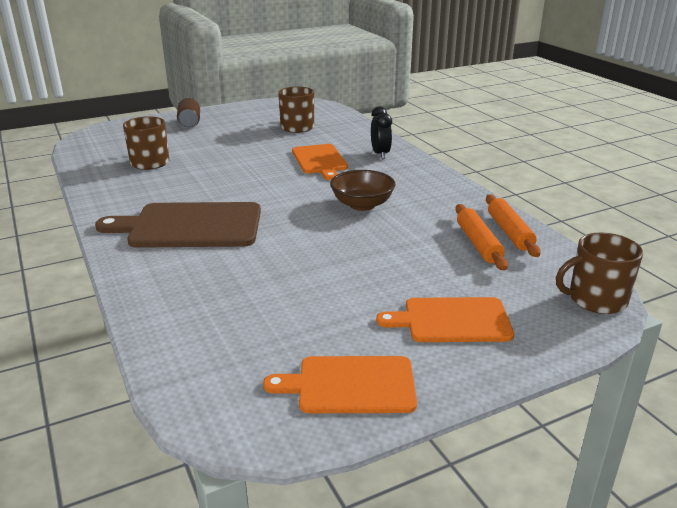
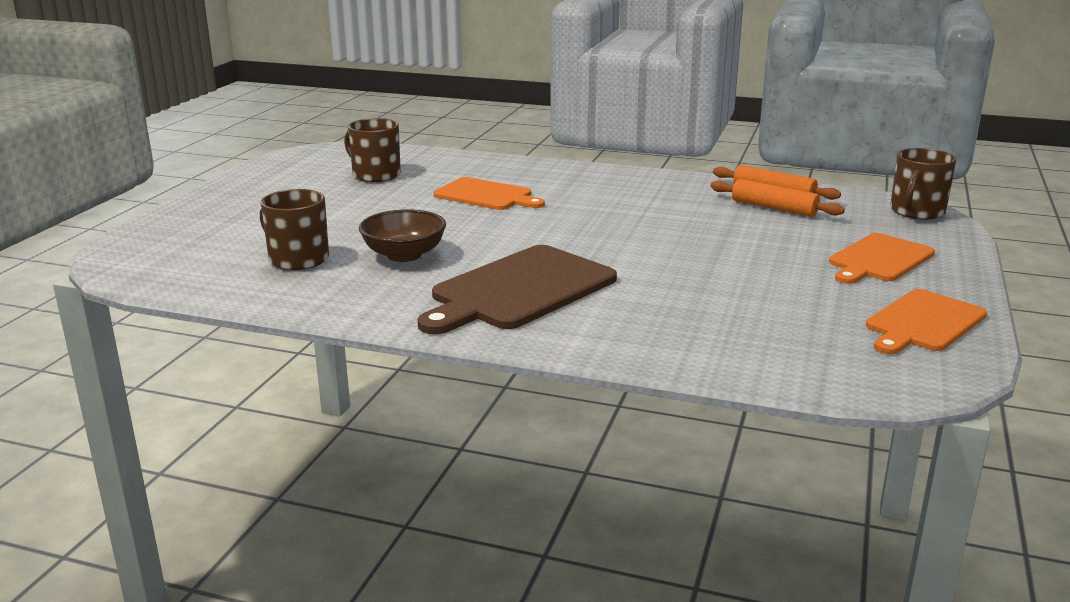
camera: 45 degrees left, 5 degrees down
(189, 123) = (228, 209): brown can -> none
(362, 205) = (622, 215): brown bowl -> brown bowl (404, 255)
(380, 154) = (528, 172): black clock -> none

